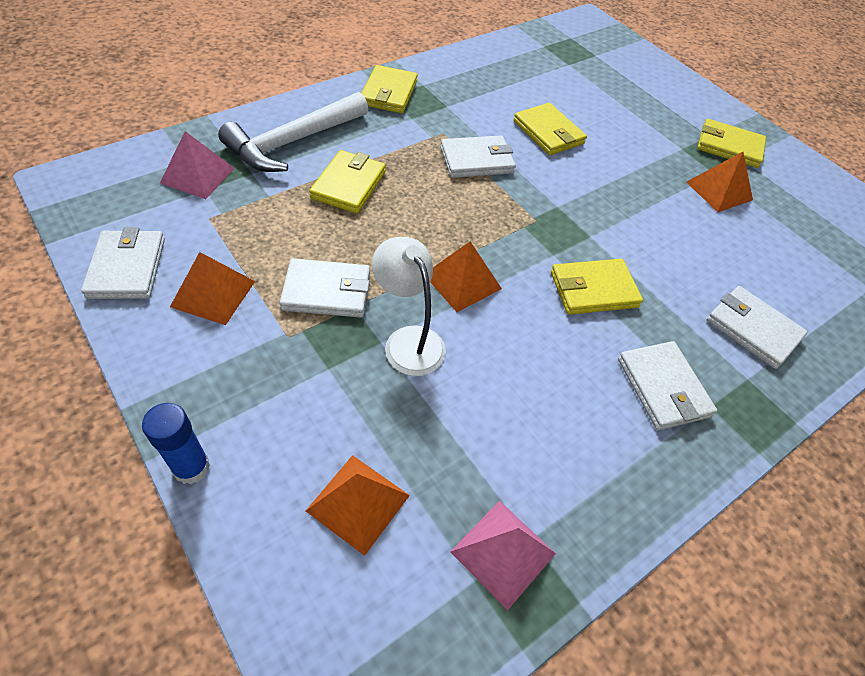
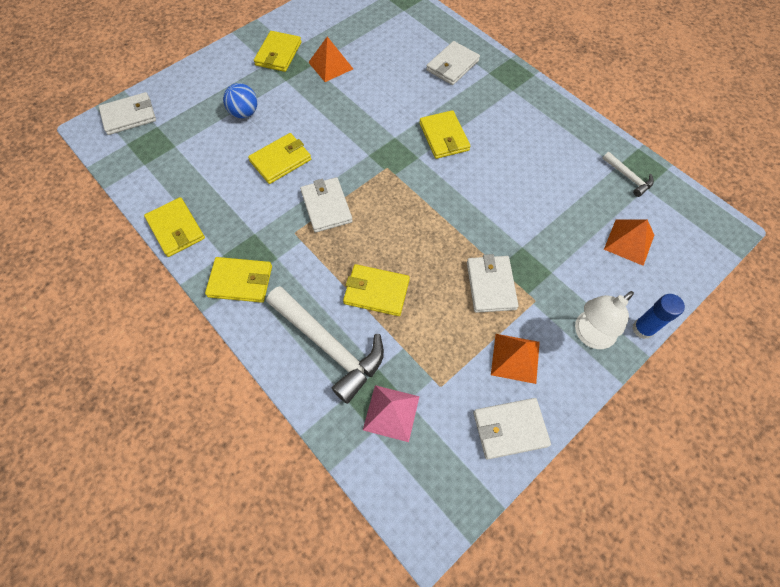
camera: 90 degrees left, 10 degrees up
(408, 340) = (516, 232): white lamp -> white lamp (589, 335)
(460, 60) = (176, 229): none -> yellow wallet
(462, 281) = (457, 207): orange pyramid -> none
(503, 552) = (628, 177): pink pyramid -> white hammer
(621, 112) = (244, 113): none -> blue ball
(663, 387) = (507, 108): white wallet -> white wallet (129, 116)

